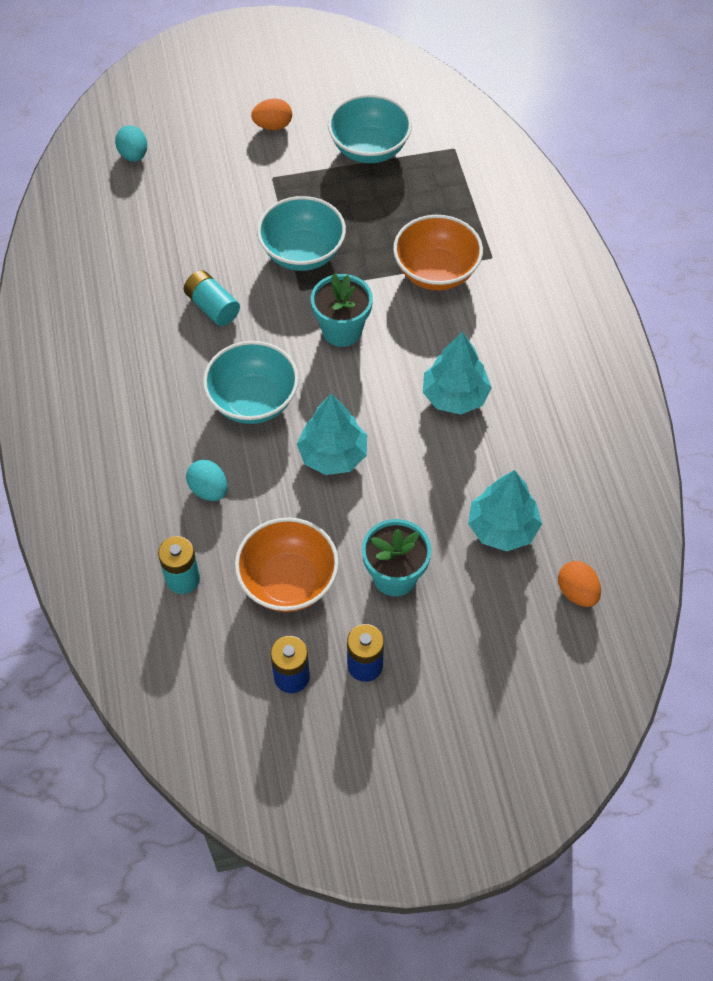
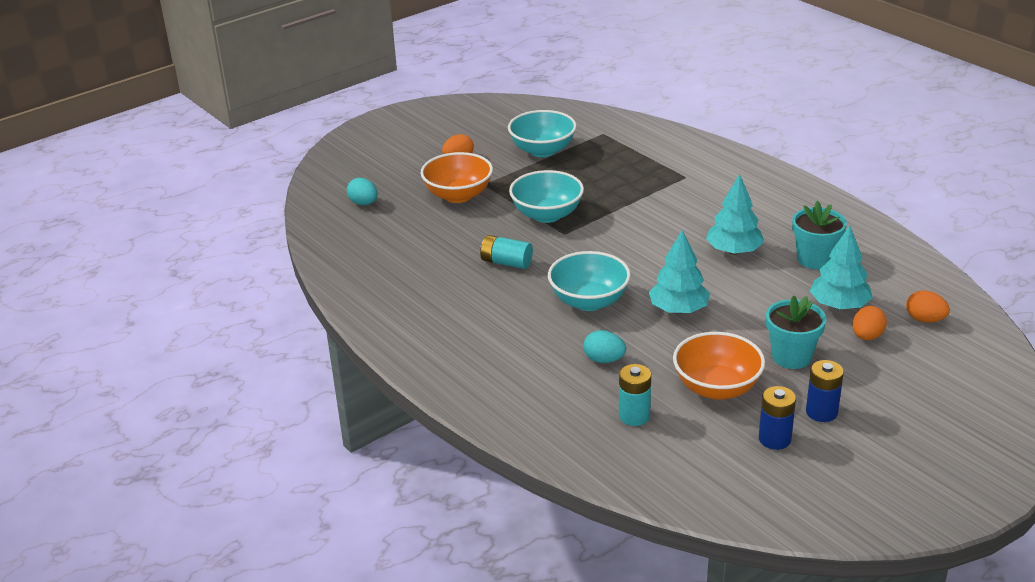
camera: 25 degrees left, 25 degrees down
(342, 330) = (617, 244): turquoise flower pot -> turquoise flower pot (815, 259)
(436, 272) = (654, 195): orange bowl -> orange bowl (458, 195)
(495, 586) = (867, 336): none -> orange egg

